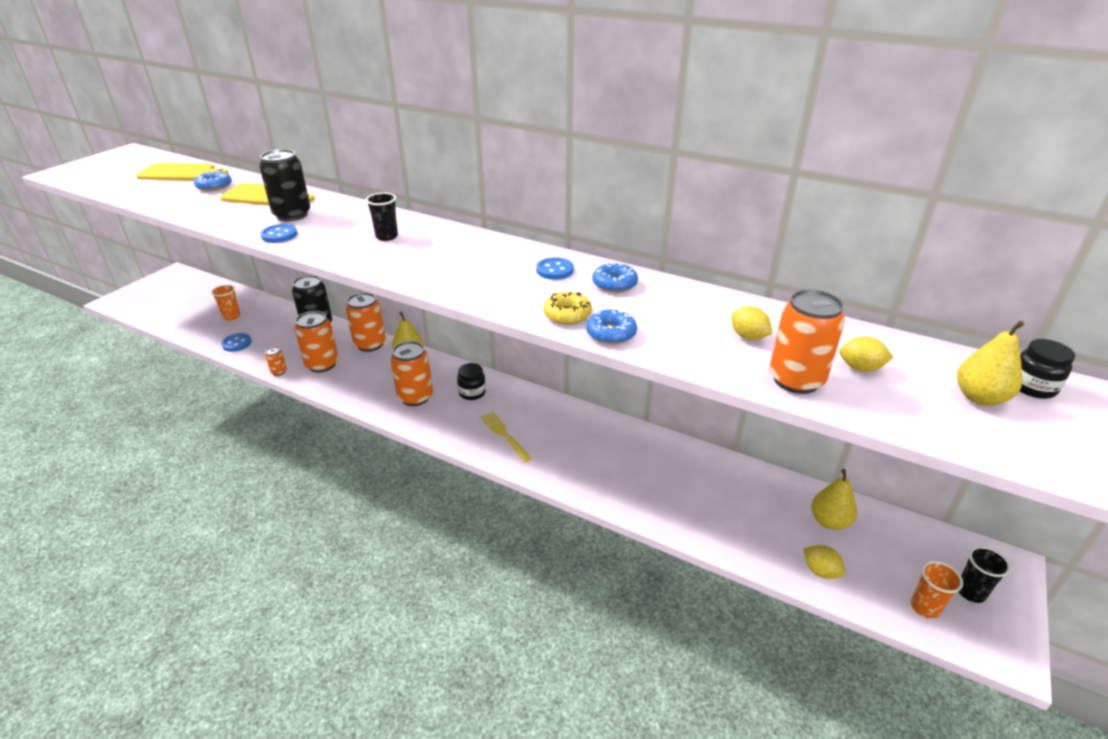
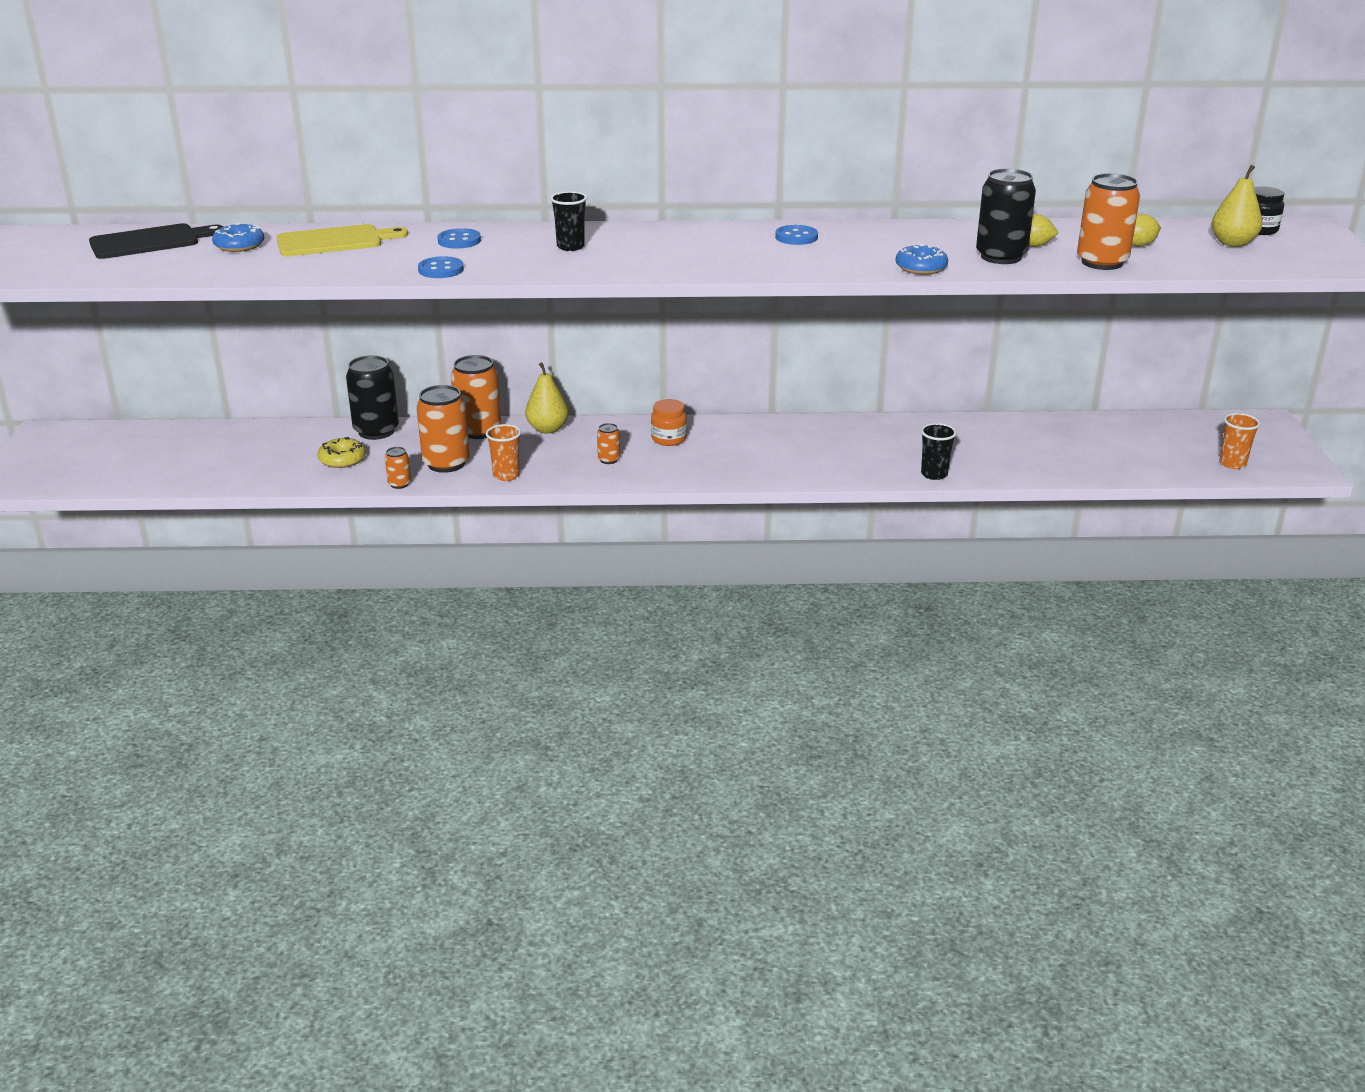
camera: 30 degrees left, 5 degrees down
(180, 173) = (150, 242): yellow cutting board -> black cutting board
(231, 316) = (233, 453): orange cup -> orange cup (506, 475)
(237, 343) = (292, 475): blue button -> blue button (459, 241)
(292, 215) = (414, 251): black can -> black can (1001, 257)
(415, 397) = (609, 460): orange can -> orange can, size x0.47
(472, 393) = (669, 439): black jar -> orange jar
(504, 434) = (751, 461): yellow fork -> none
(567, 314) = (863, 264): yellow donut -> yellow donut (342, 459)
(614, 284) = (868, 235): blue donut -> none
(820, 571) = (1139, 467): yellow lemon -> none
(829, 521) = (1115, 435): yellow pear -> none
(970, 592) = (1255, 445): black cup -> black cup (934, 474)

